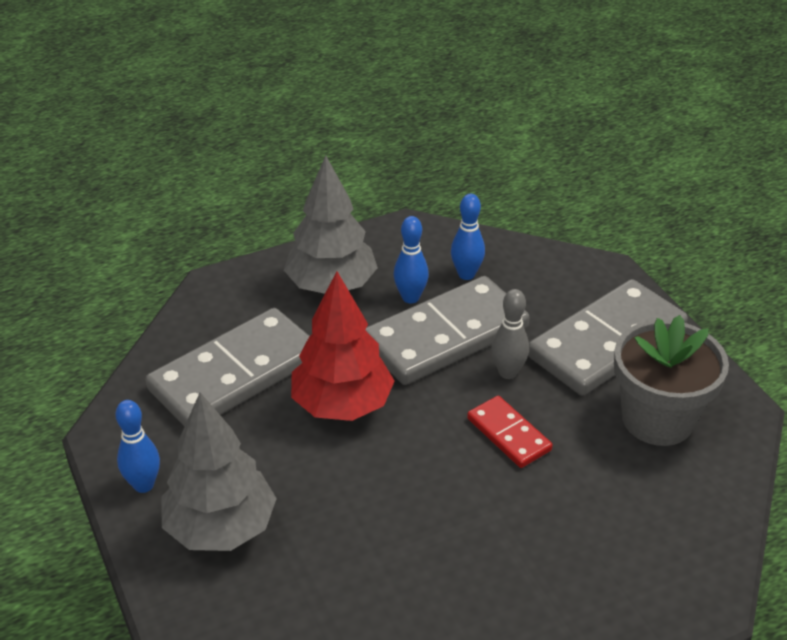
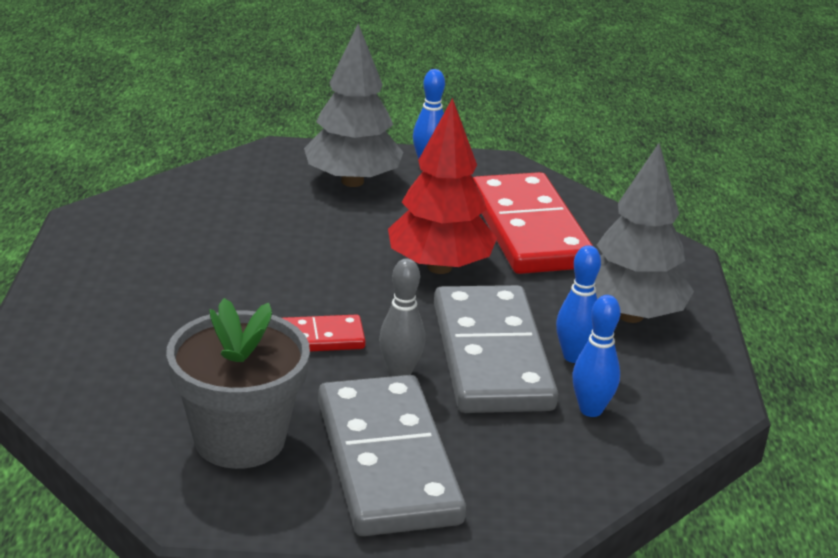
camera: 115 degrees right, 10 degrees down
(235, 374) = (528, 230): grey domino -> red domino

